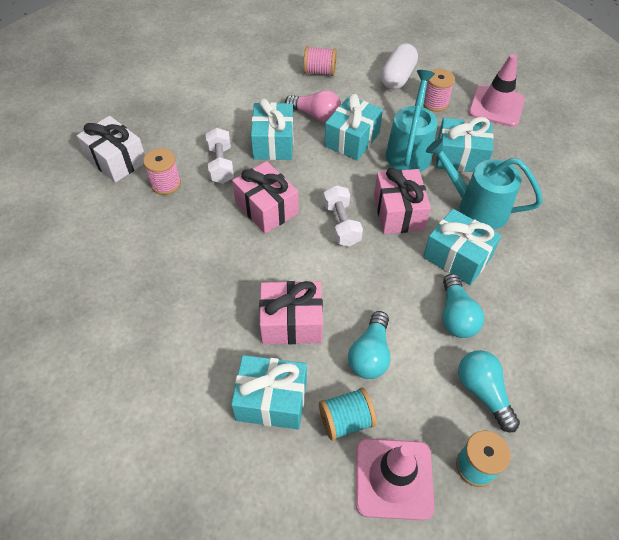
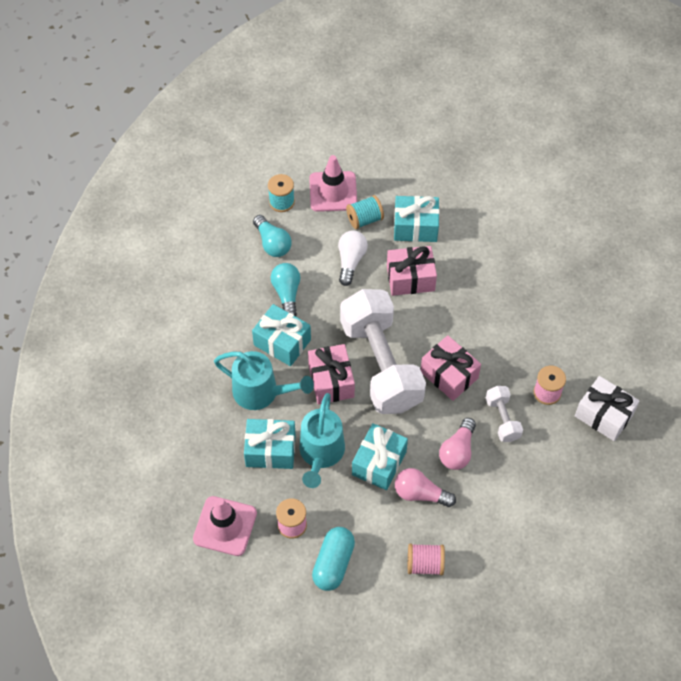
camera: 175 degrees right, 5 degrees up
(273, 143) = (457, 451): turquoise gift -> pink light bulb
(341, 224) = (381, 364): white dumbbell -> white dumbbell, size x2.29
(370, 354) = (350, 261): turquoise light bulb -> white light bulb
(397, 77) = (333, 563): white capsule -> turquoise capsule

